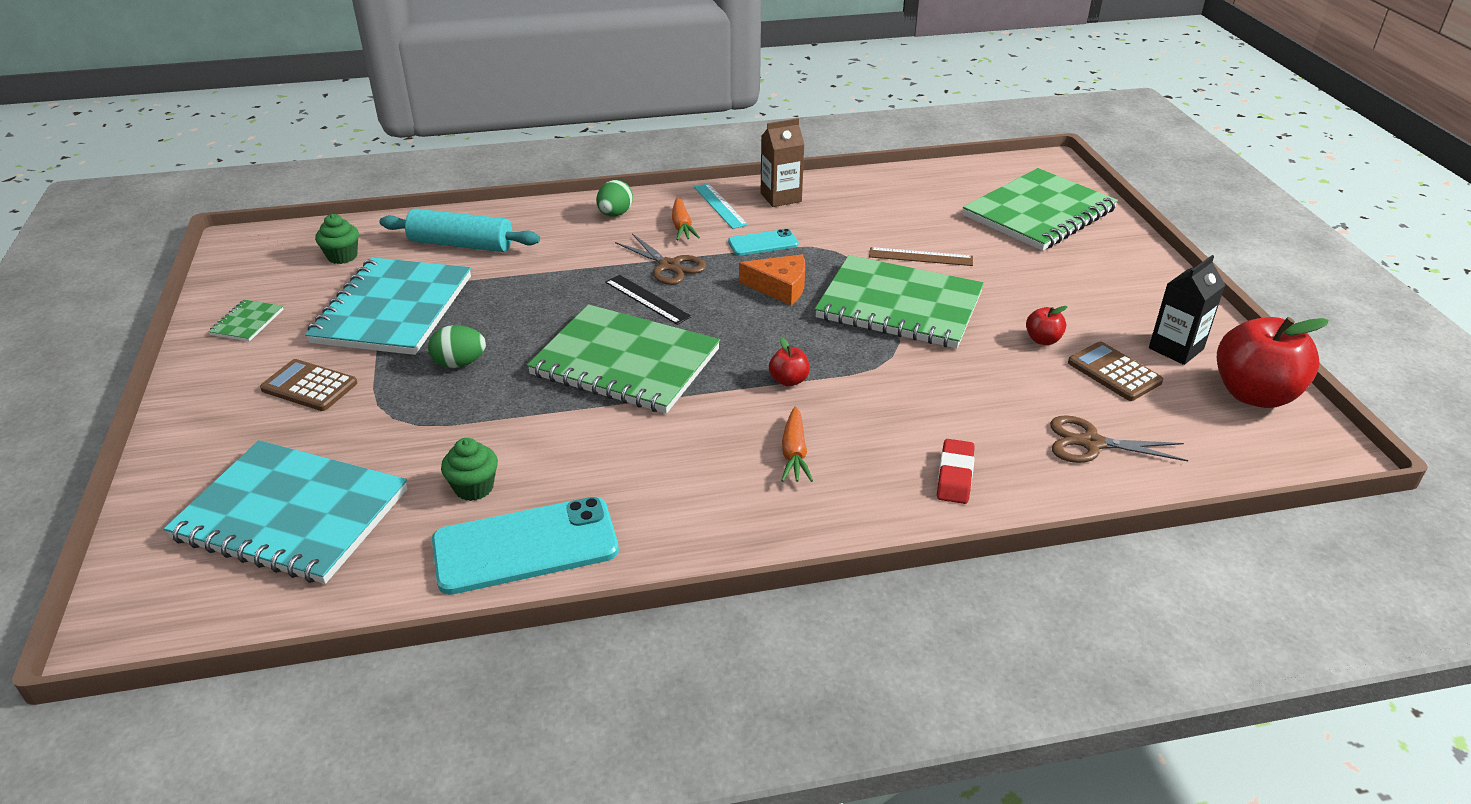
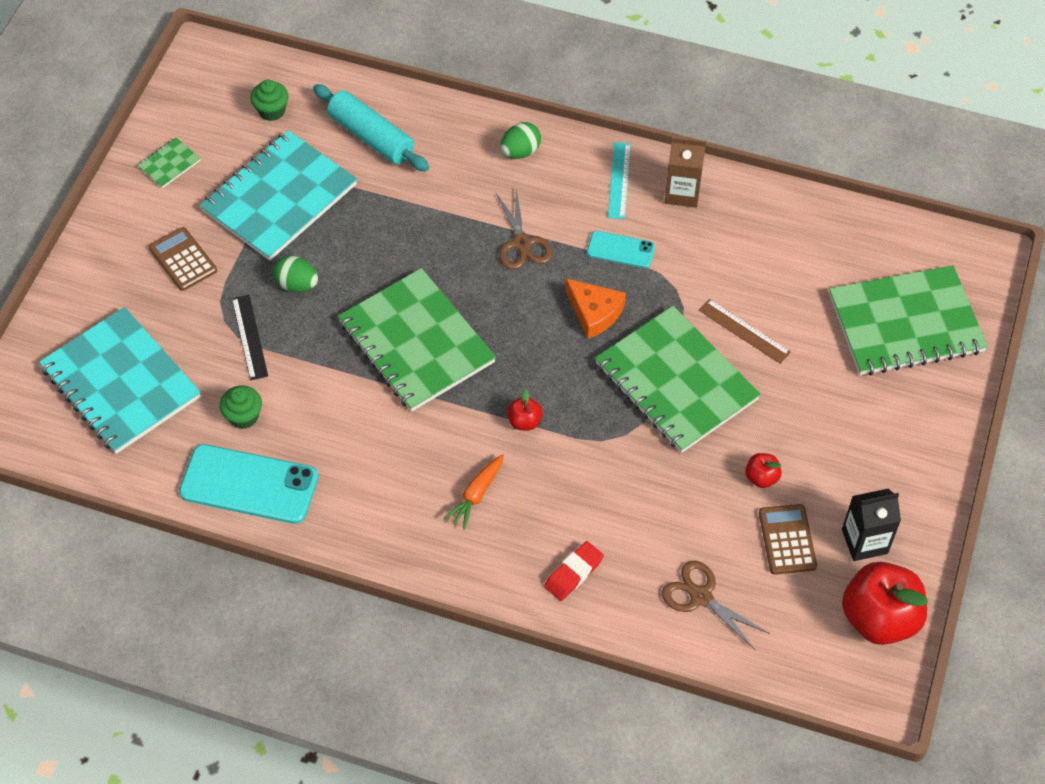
camera: 30 degrees right, 20 degrees up
(647, 299) = (478, 277): black ruler -> black ruler (249, 337)
(682, 226) = (566, 195): orange carrot -> none

